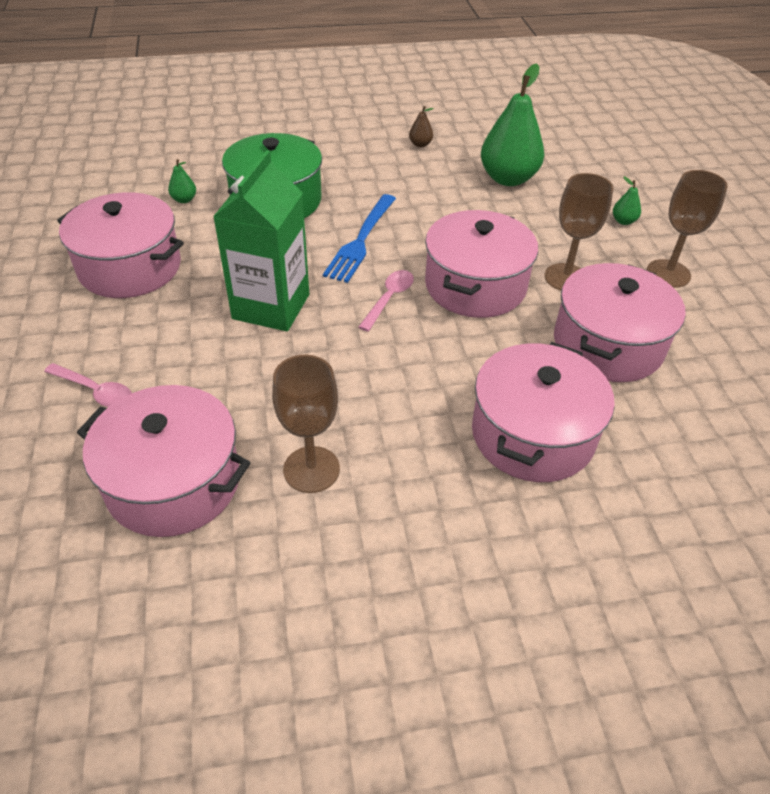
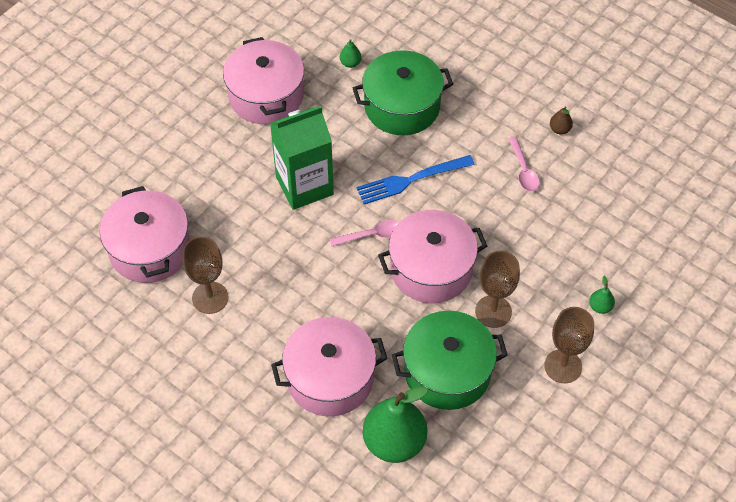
camera: 50 degrees right, 10 degrees up
(95, 391) = (169, 168): pink spoon -> pink spoon (523, 170)
(508, 179) = (576, 208): green pear -> green pear (394, 442)
(607, 344) = (447, 372): pink pot -> green pot

